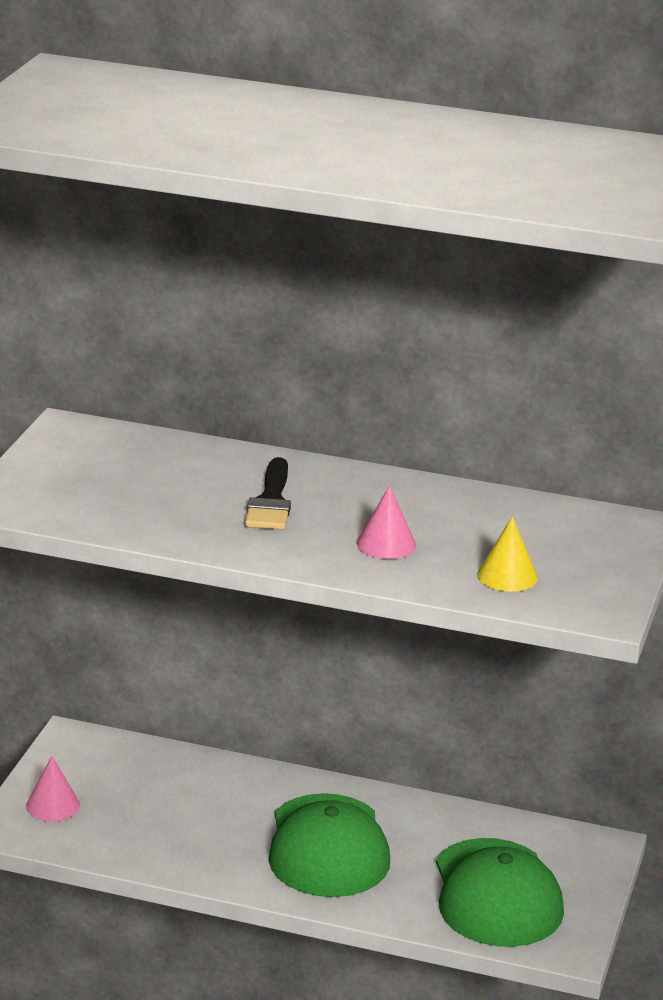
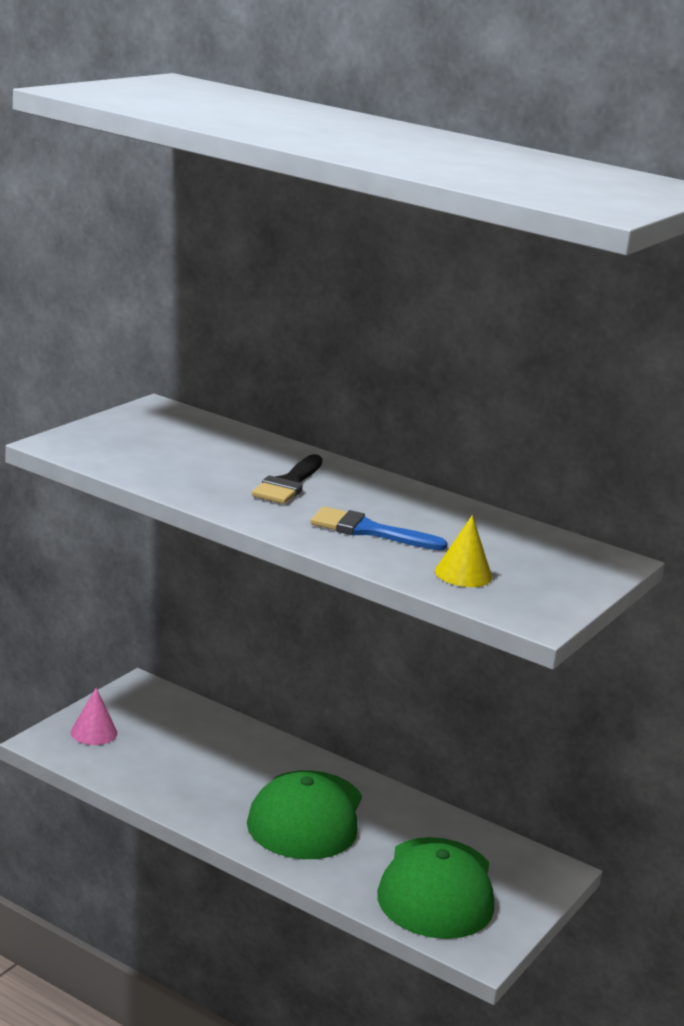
camera: 15 degrees right, 5 degrees down
(386, 544) = (368, 531): pink cone -> blue brush

